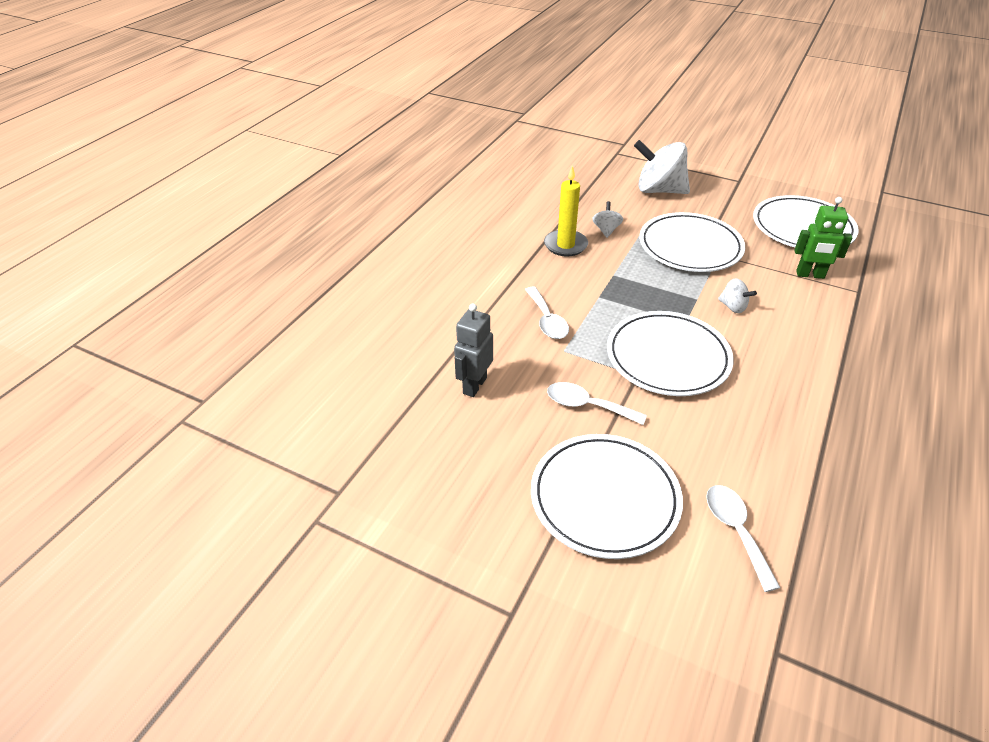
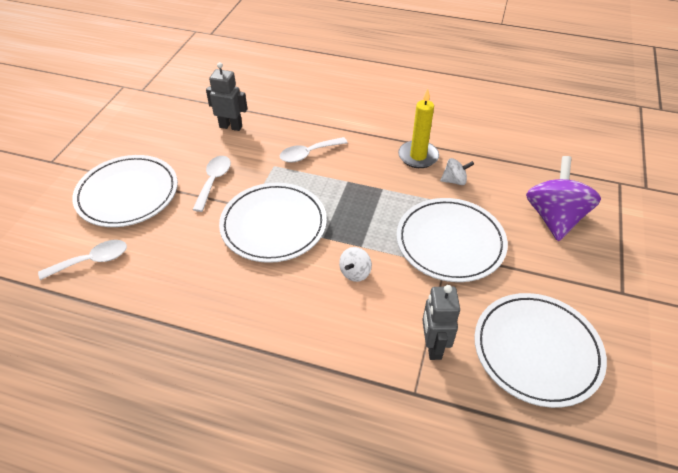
camera: 80 degrees right, 5 degrees up
(659, 190) = (554, 218): white spinning top -> purple spinning top
(810, 275) = (433, 346): green robot -> grey robot

